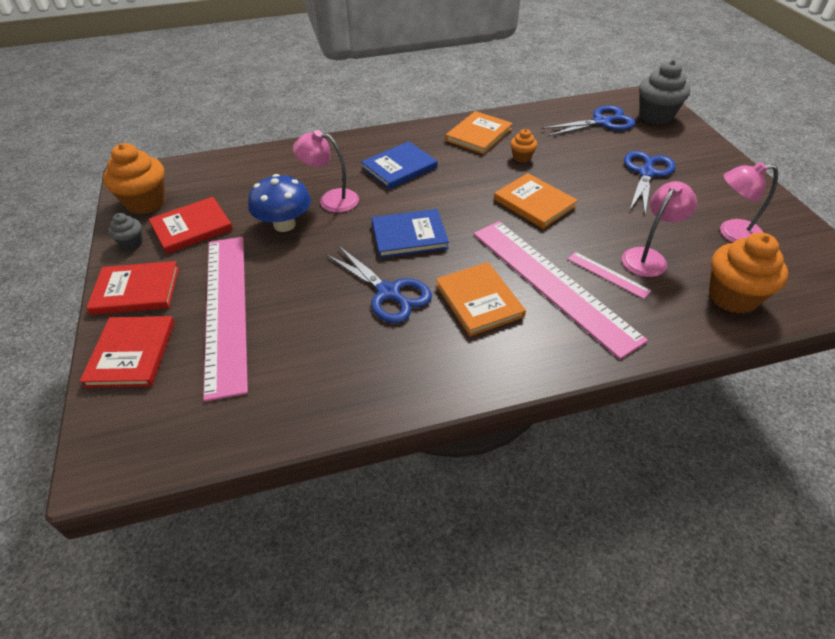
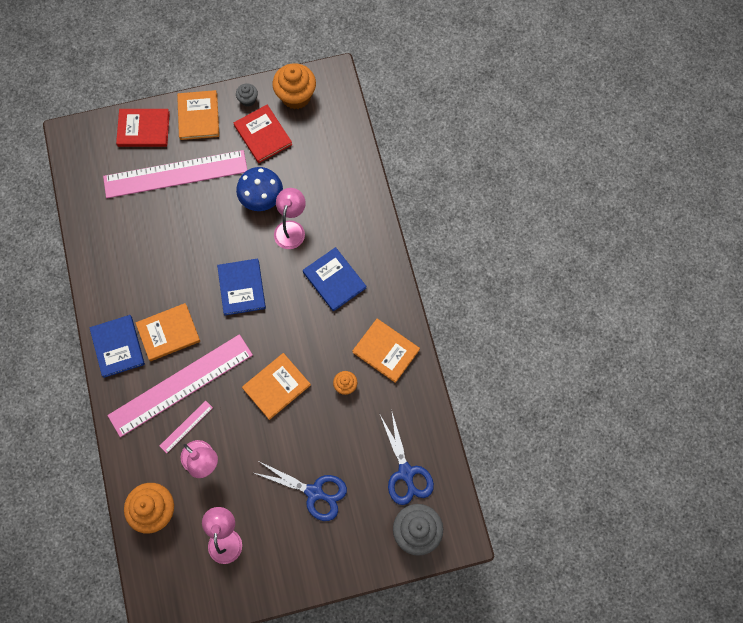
camera: 90 degrees right, 25 degrees up
(136, 290) = (198, 116): red book -> orange book
(388, 292) = (181, 273): blue scissors -> none
(508, 356) = (117, 347): none -> blue book

